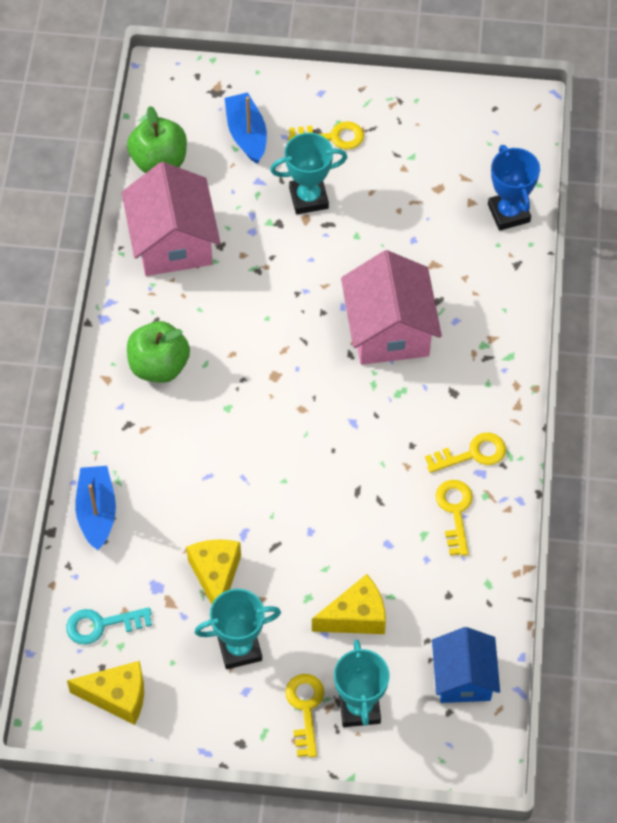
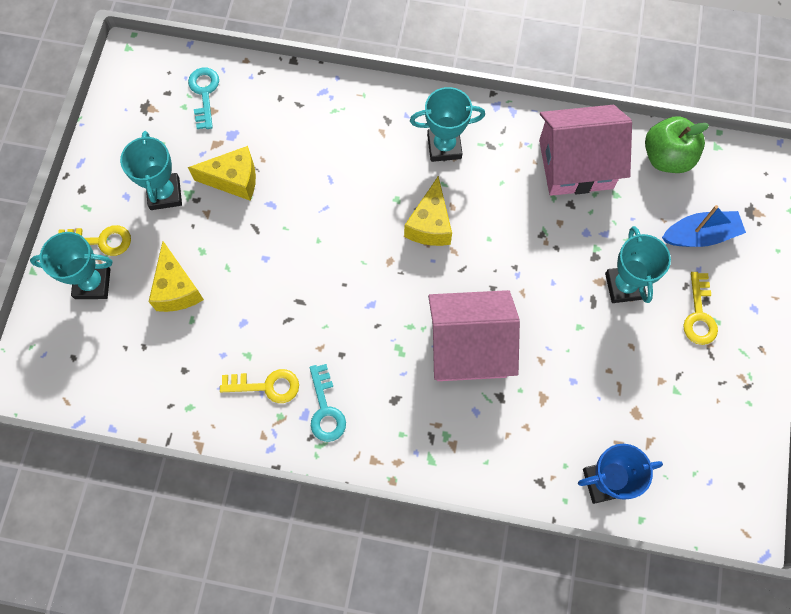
camera: 95 degrees right, 10 degrees up
(97, 512) = (307, 94): blue boat -> none
(117, 697) = (140, 102): yellow cheese -> yellow cheese (430, 224)
(159, 366) = (444, 146): green apple -> turquoise trophy
(463, 677) = (102, 374): blue house -> none
(472, 454) = (325, 409): yellow key -> turquoise key

